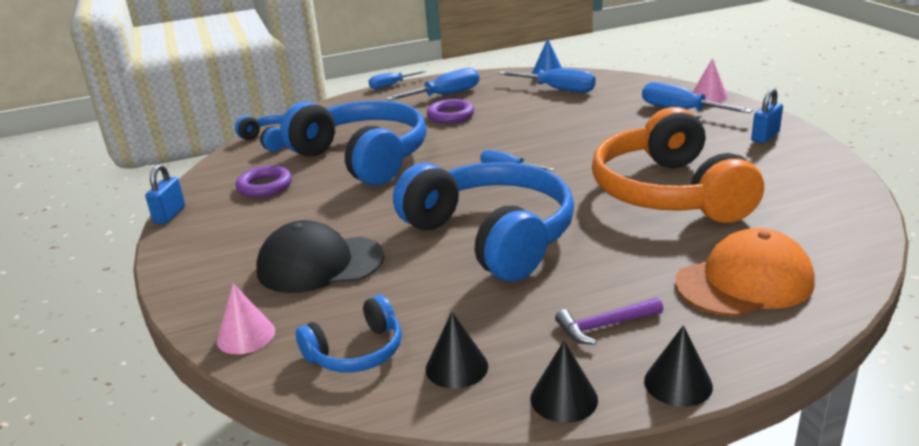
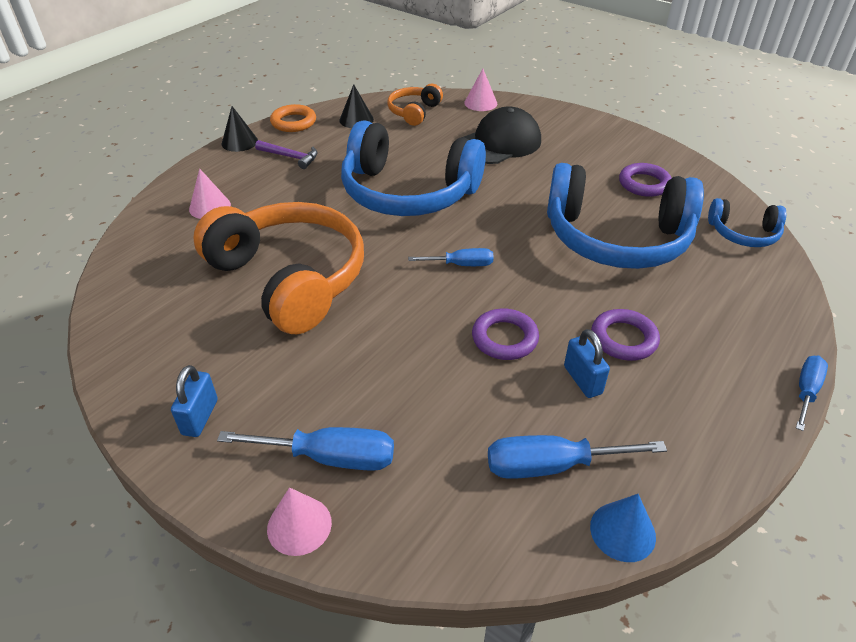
camera: 145 degrees right, 15 degrees up
(169, 215) = (662, 143): blue padlock -> blue padlock (582, 380)
(356, 351) = (414, 112): blue headphones -> orange headphones
(445, 95) = (693, 389): blue screwdriver -> none
(525, 129) = (504, 338): none -> purple ring
(564, 398) = (293, 122): black cone -> orange ring
(605, 326) = (290, 157): purple hammer -> purple hammer turned 75 degrees clockwise
(744, 282) = (210, 207): orange cap -> pink cone

